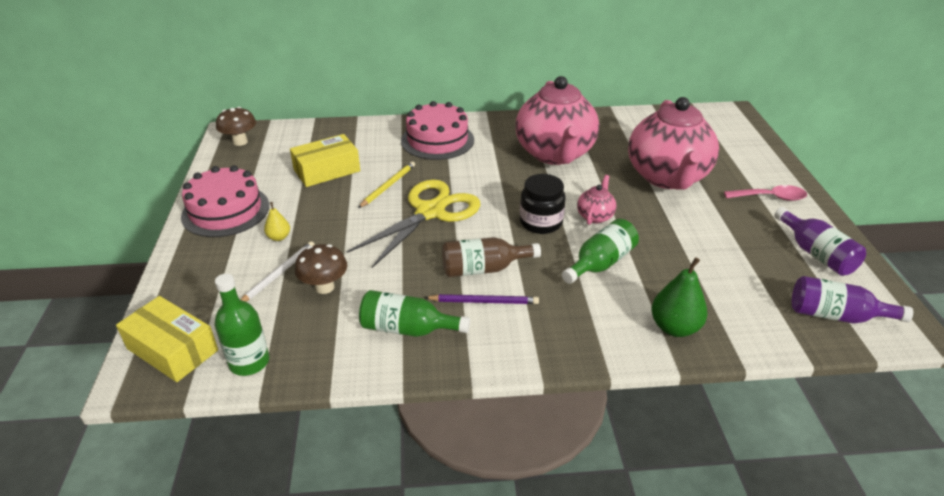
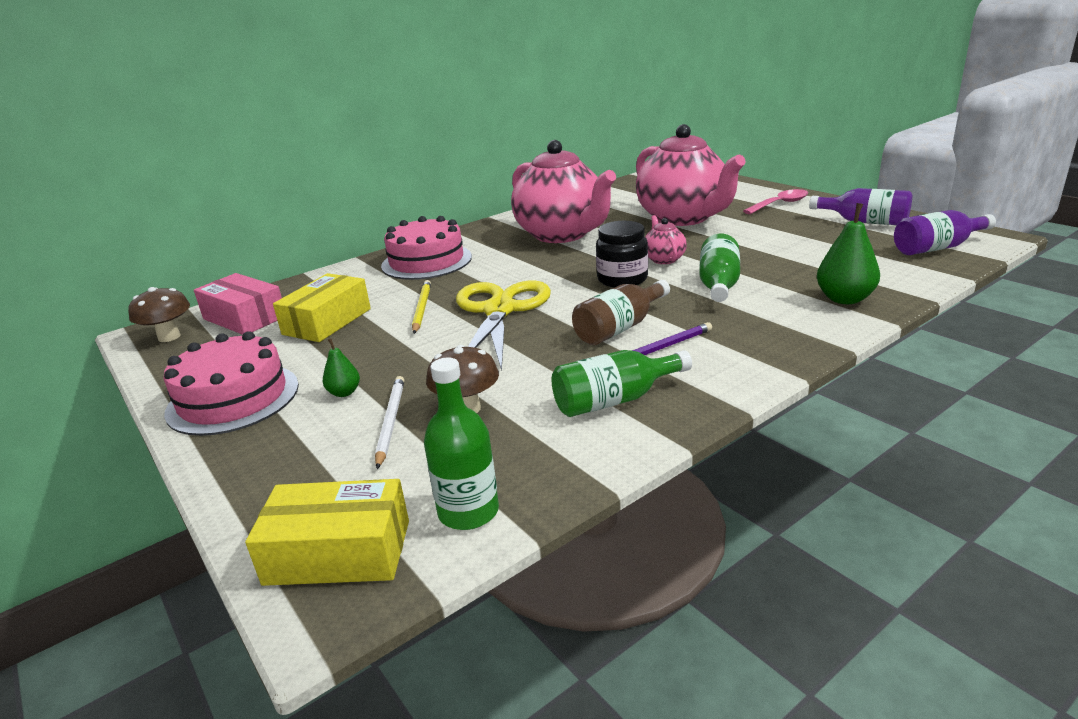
camera: 30 degrees left, 10 degrees down
(279, 237) = (344, 392): yellow pear -> green pear
(289, 144) = (244, 318): none -> pink box

